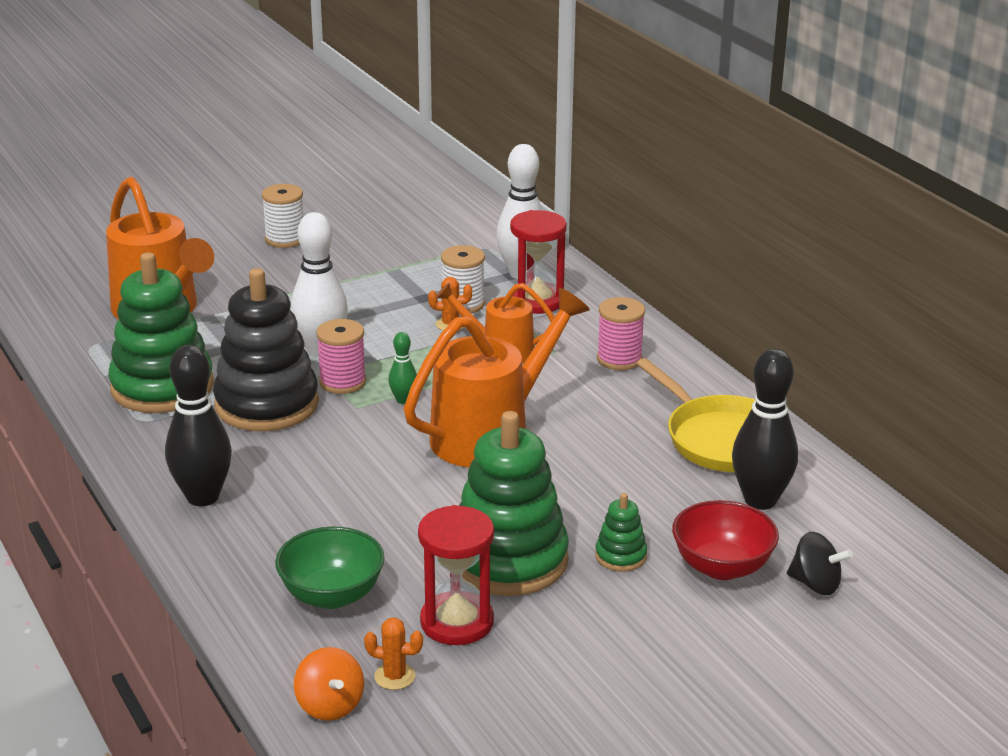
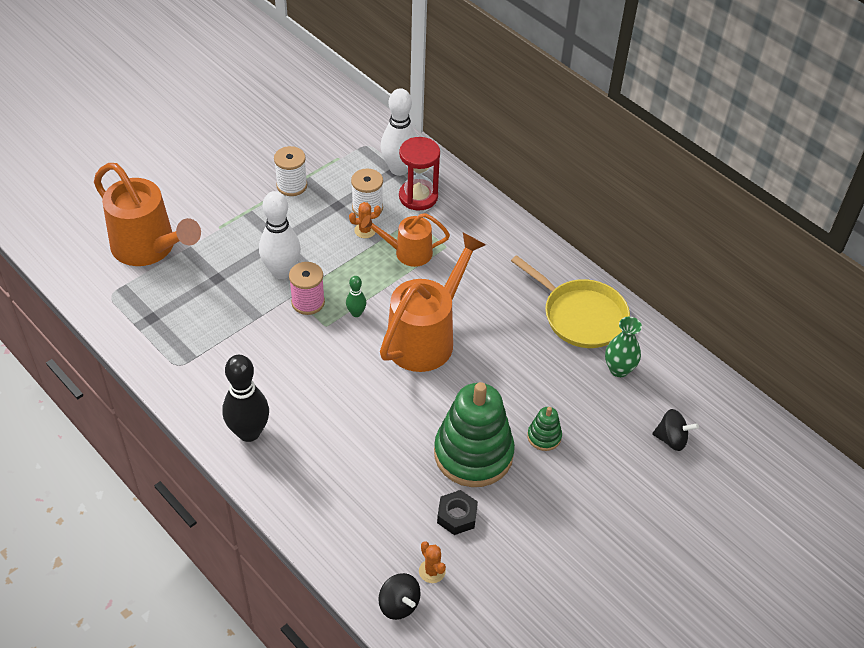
camera: 15 degrees left, 20 degrees up
(162, 387) = (180, 328): green stacking toy -> none
(267, 404) = (262, 333): black stacking toy -> none
(285, 239) = (215, 156): white spool -> white spool (292, 185)
(330, 705) = (399, 604): orange spinning top -> black spinning top
(332, 595) = (368, 507): green bowl -> none
(394, 676) = (432, 571): orange cactus -> orange cactus turned 60 degrees clockwise
(457, 622) = (457, 516): red hourglass -> black nut
(619, 359) = (491, 248): pink spool -> none
(722, 567) = (610, 434): red bowl -> none
(760, 500) = (619, 369): black bowling pin -> green vase

